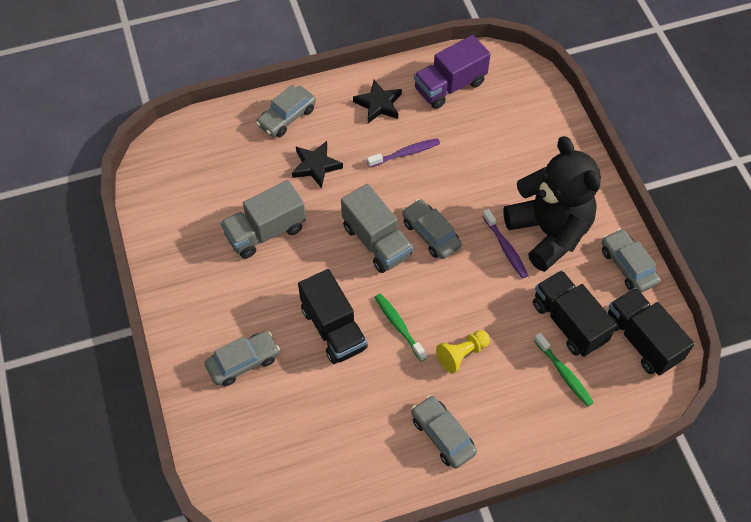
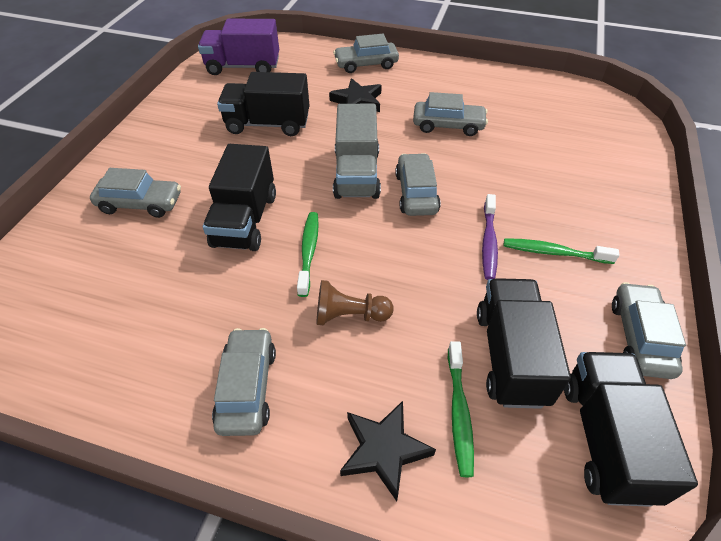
camera: 35 degrees right, 10 degrees down
(265, 232) = (268, 124): grey truck -> black truck
(379, 104) = (454, 85): black star -> black star (384, 450)
(405, 153) = (448, 125): purple toothbrush -> grey car
(450, 86) = (535, 98): purple truck -> purple truck (243, 67)
(462, 354) = (349, 315): yellow pawn -> brown pawn
(549, 232) = (553, 252): black teddy bear -> green toothbrush

